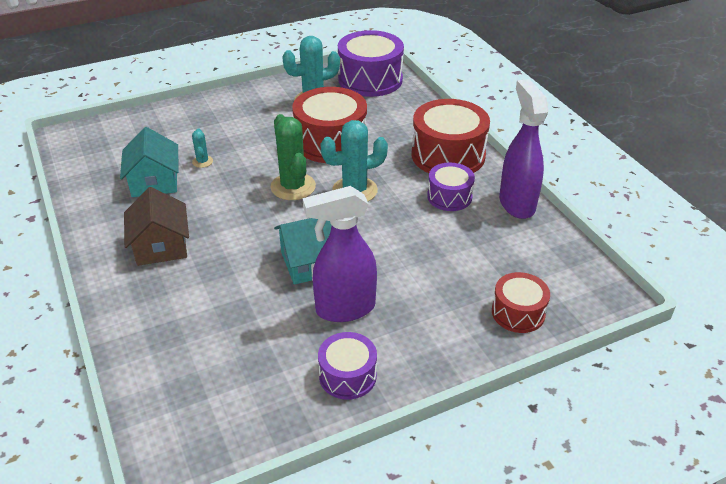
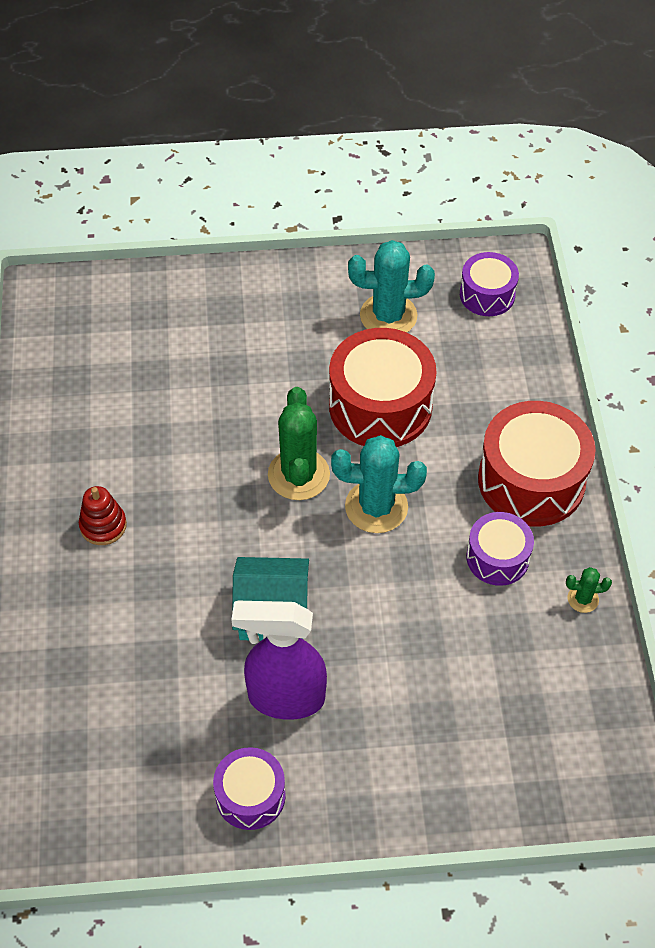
camera: 20 degrees right, 15 degrees up
(154, 182) = (127, 411): turquoise house -> none
(161, 246) = (103, 525): brown house -> red stacking toy
(202, 161) = (198, 392): turquoise cactus -> none
(370, 79) = (487, 294): purple drum -> purple drum, size x0.57
(516, 204) = (583, 599): purple spray bottle -> green cactus
(518, 312) = (494, 777): red drum -> none

